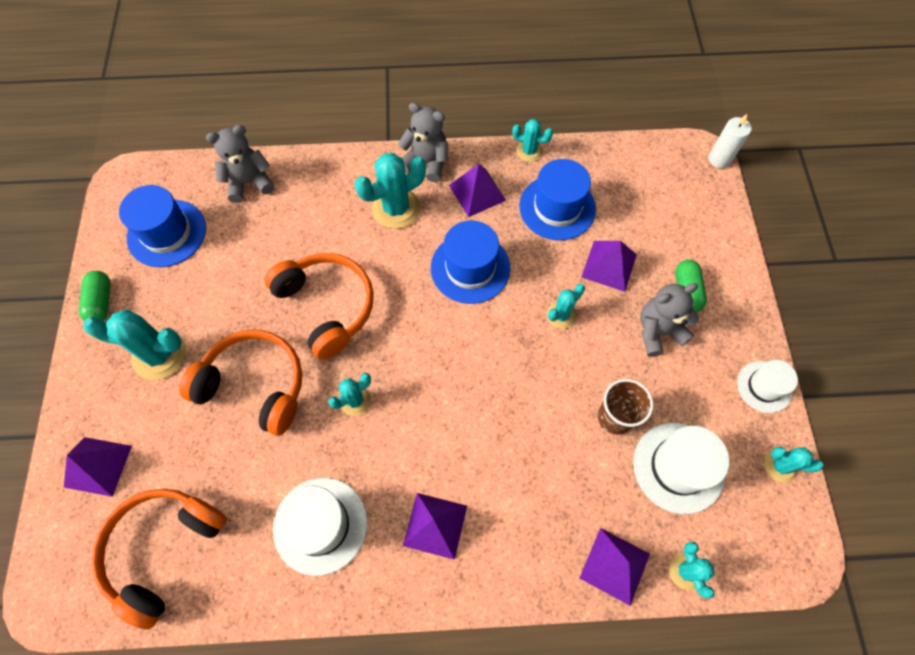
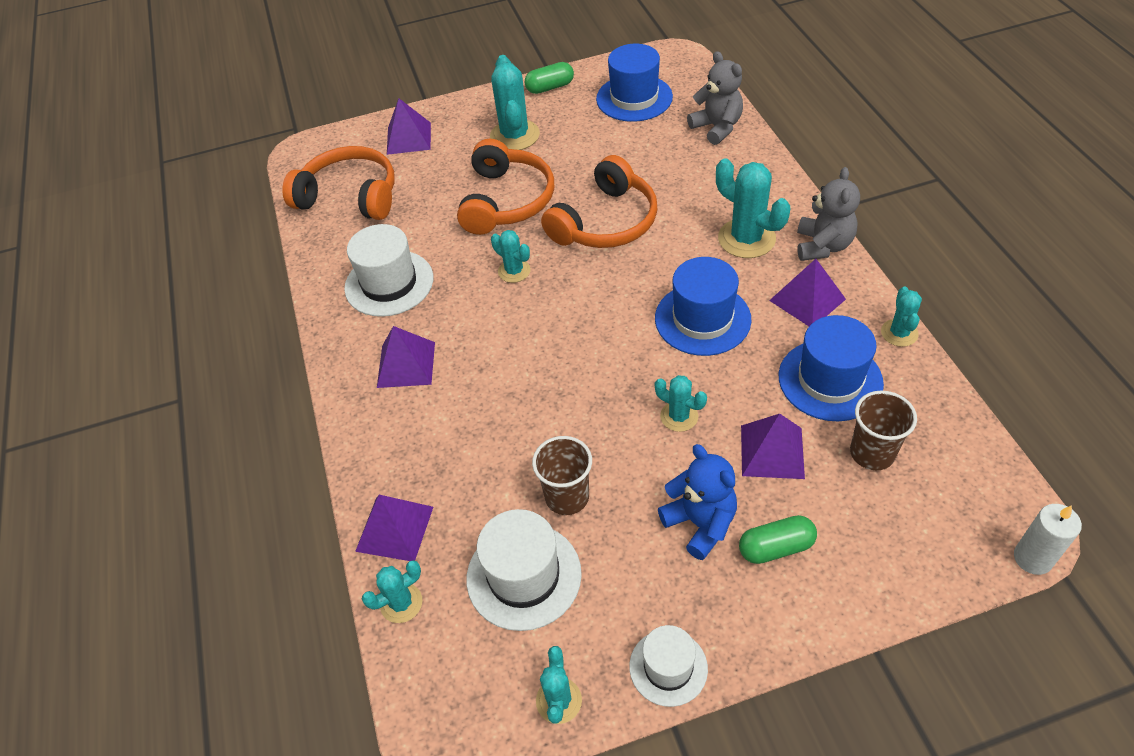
camera: 80 degrees right, 15 degrees down
(625, 208) = (872, 453): none -> brown cup
(658, 331) = (700, 523): grey teddy bear -> blue teddy bear

